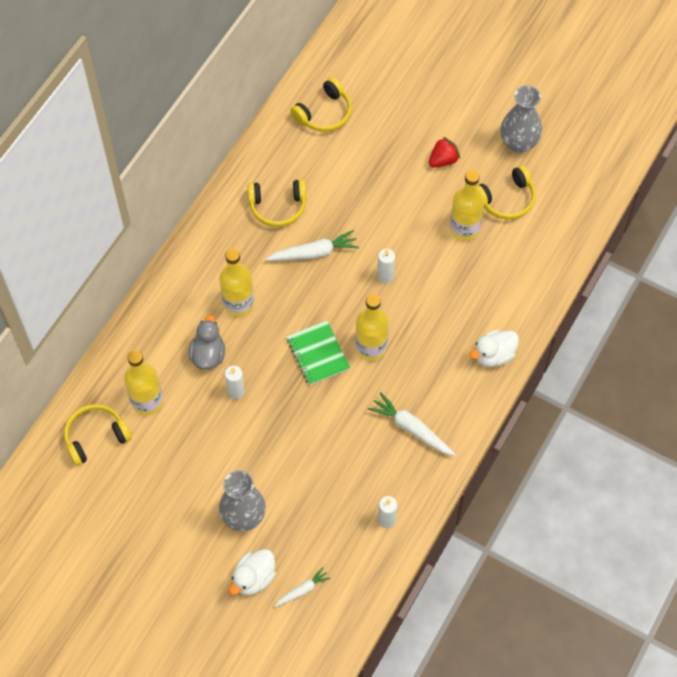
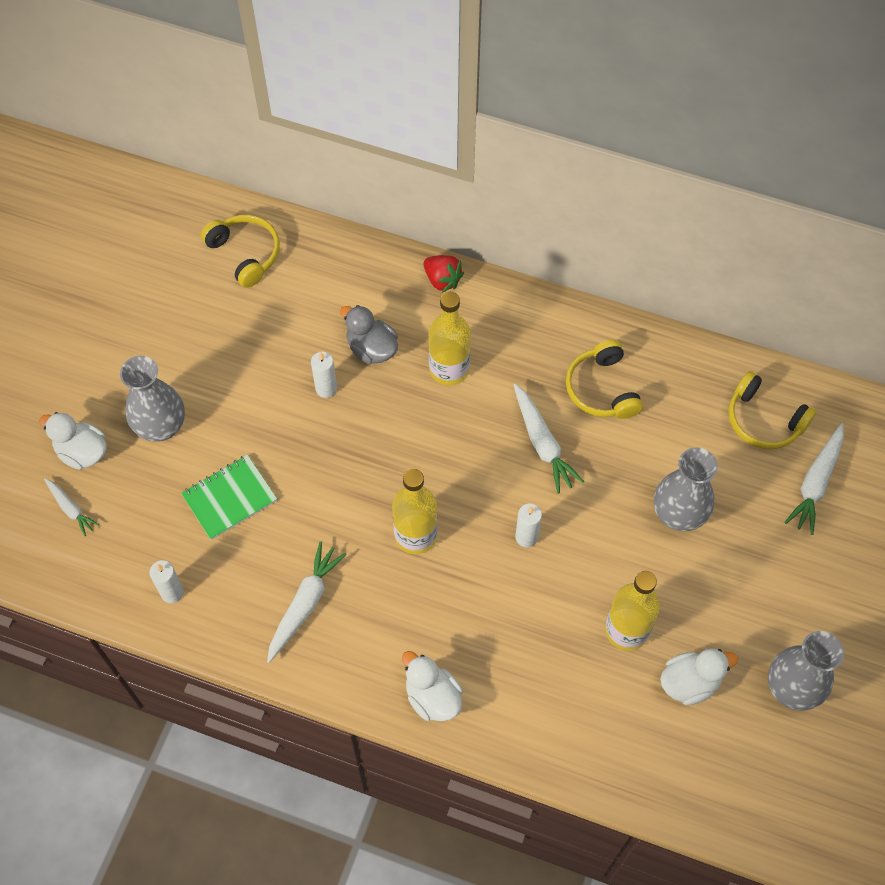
camera: 80 degrees right, 0 degrees up
(147, 401) = (298, 296): yellow bottle -> none
(208, 355) = (371, 349): grey duck -> grey duck turned 135 degrees counterclockwise
(318, 354) = (395, 473): green notebook -> green notebook (229, 498)
(378, 95) = (816, 483): none -> white carrot
(385, 180) = (678, 514): none -> grey vase
(443, 160) = (732, 585): red strawberry -> red strawberry (442, 280)
(506, 199) = (690, 682): yellow headphones -> white duck

